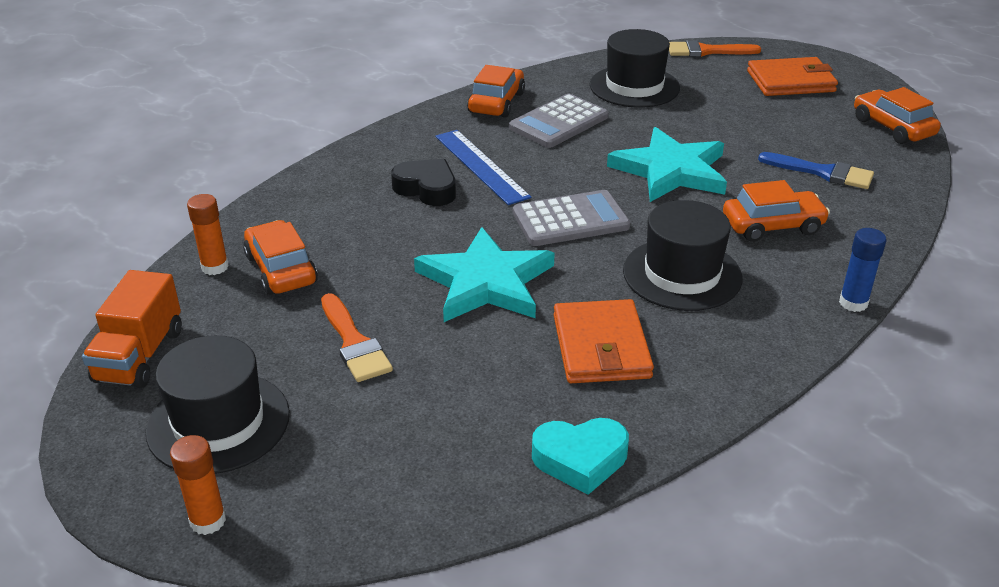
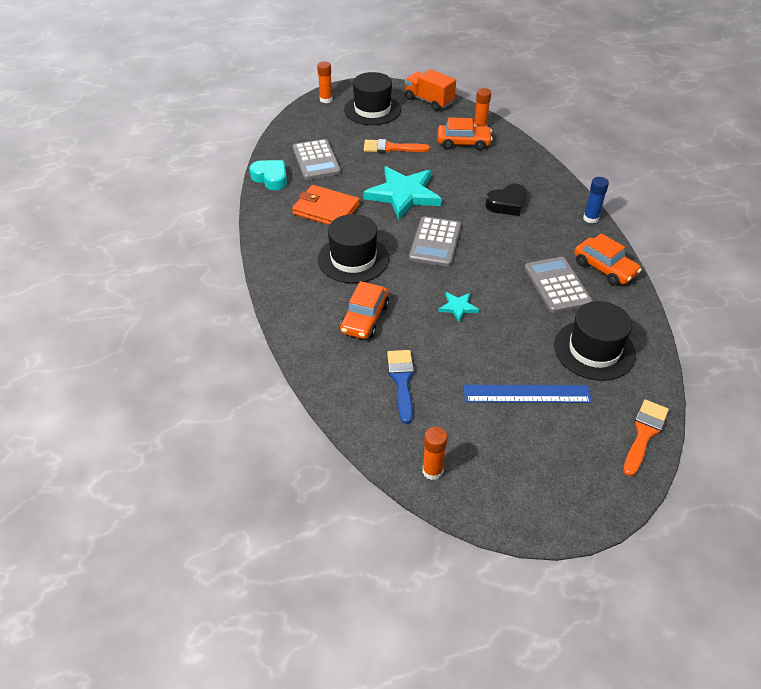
camera: 120 degrees right, 10 degrees up
(469, 423) = (316, 160): none -> grey calculator
(481, 166) = (519, 231): blue ruler -> blue ruler (527, 394)
(580, 459) = (271, 178): turquoise heart -> turquoise heart turned 105 degrees clockwise
(671, 171) = (458, 307): turquoise star -> turquoise star, size x0.44
(790, 81) = (552, 457): orange wallet -> none
(822, 172) = (402, 381): blue brush -> blue brush turned 120 degrees clockwise
(853, 303) = (274, 308): blue glue stick -> blue glue stick (590, 218)
(892, 127) = (432, 471): orange car -> orange glue stick

